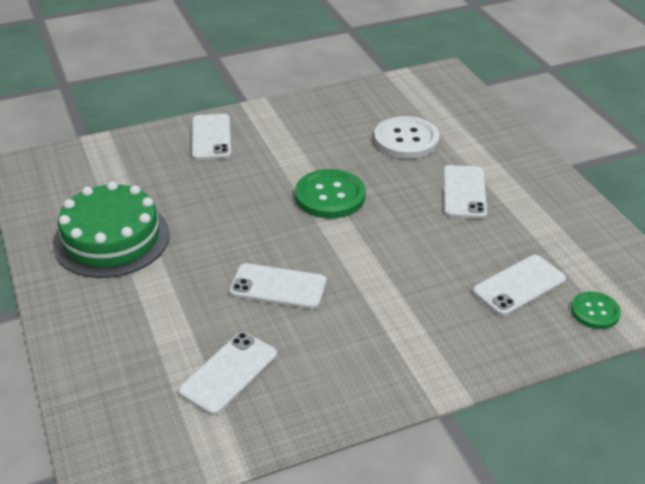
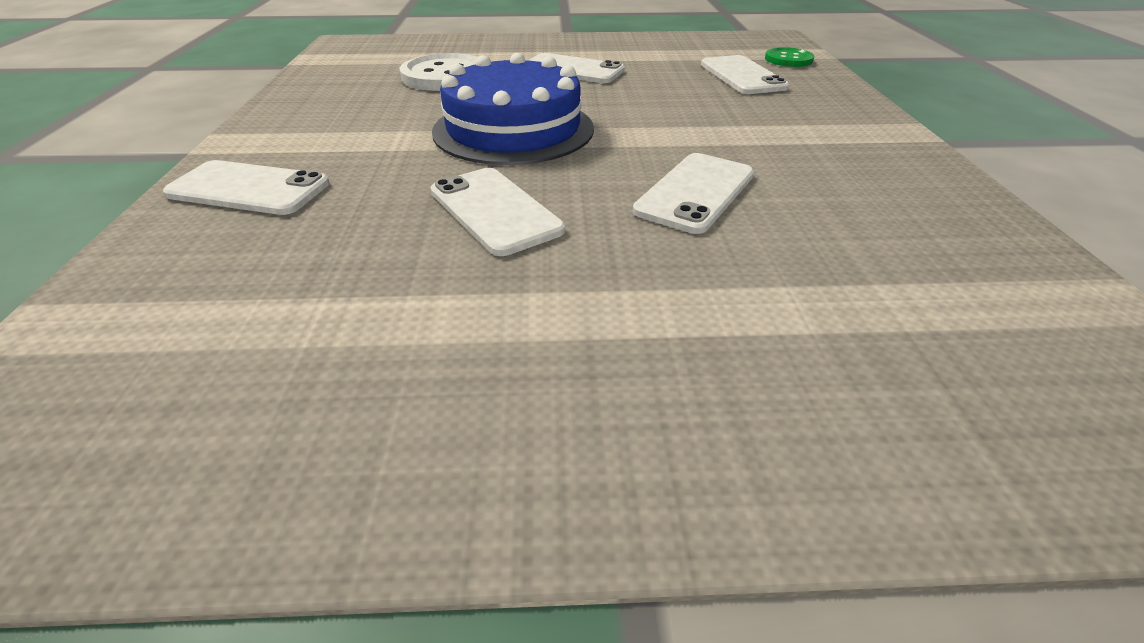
camera: 70 degrees left, 0 degrees up
(112, 239) = (448, 349): green cake -> none
(228, 373) = (897, 262): white phone -> white phone (494, 210)
(330, 196) = (513, 129): green button -> blue cake

